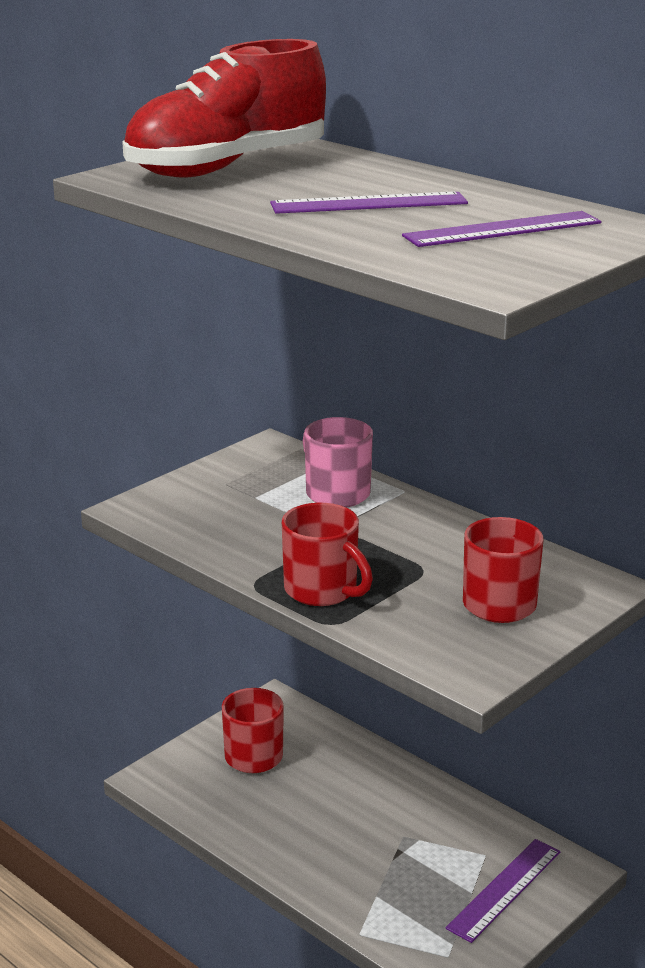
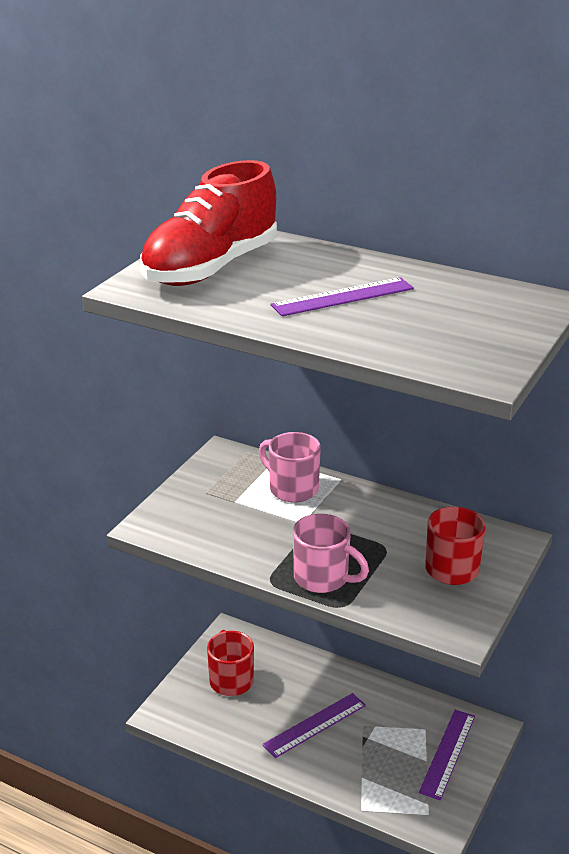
camera: 15 degrees left, 5 degrees up
(322, 591) = (323, 578): red mug -> pink mug
(502, 230) = (455, 314): purple ruler -> purple ruler (315, 725)

